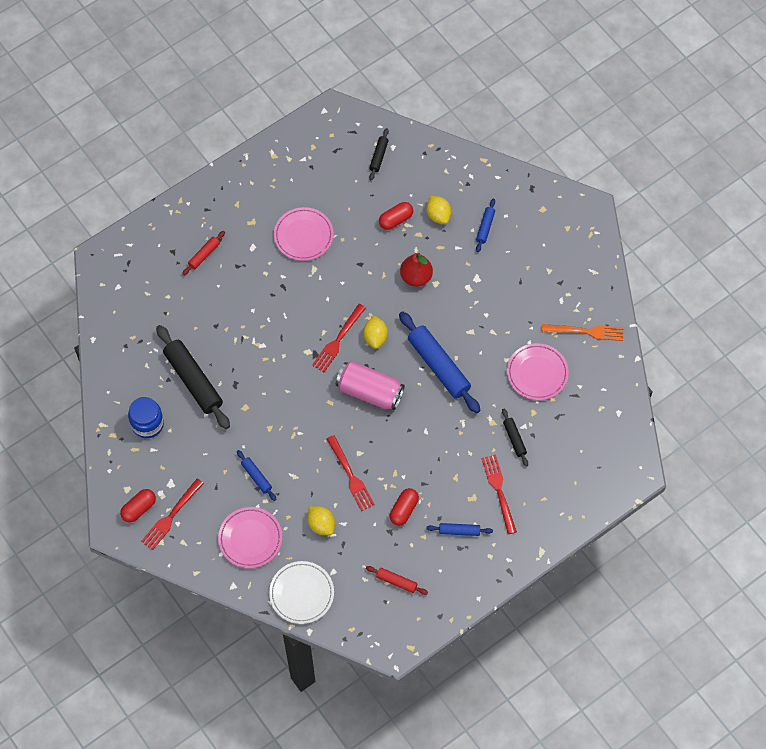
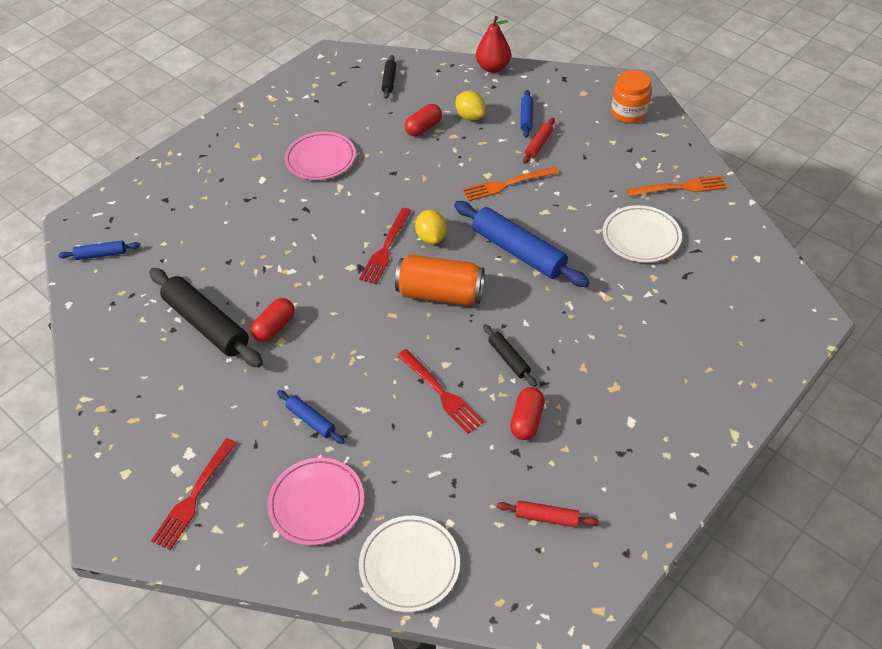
camera: 10 degrees left, 15 degrees down
(139, 508) = (145, 496): red capsule -> red capsule (275, 327)
(147, 424) = (149, 385): blue jar -> none
(204, 255) = (204, 196): red rolling pin -> red rolling pin (538, 144)
(321, 524) = (416, 463): yellow lemon -> none
(369, 392) = (440, 294): pink can -> orange can
(416, 277) = (462, 173): red pear -> red pear (493, 68)
(449, 297) = (507, 184): none -> orange fork
(459, 531) = (612, 431): blue rolling pin -> blue rolling pin (101, 254)
(499, 491) = (646, 372): red fork -> none
(514, 439) = (642, 309): black rolling pin -> black rolling pin (509, 359)
(537, 373) = (641, 237): pink plate -> white plate
(573, 242) = (628, 113): none -> orange jar

